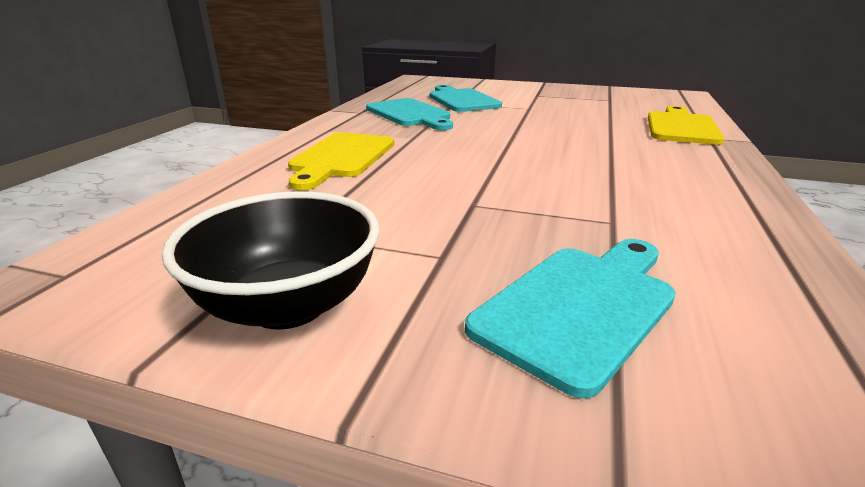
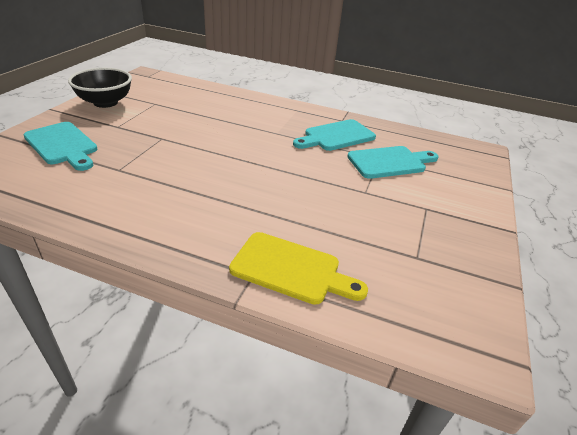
camera: 90 degrees right, 10 degrees up
(341, 158) = (241, 112): yellow cutting board -> none

